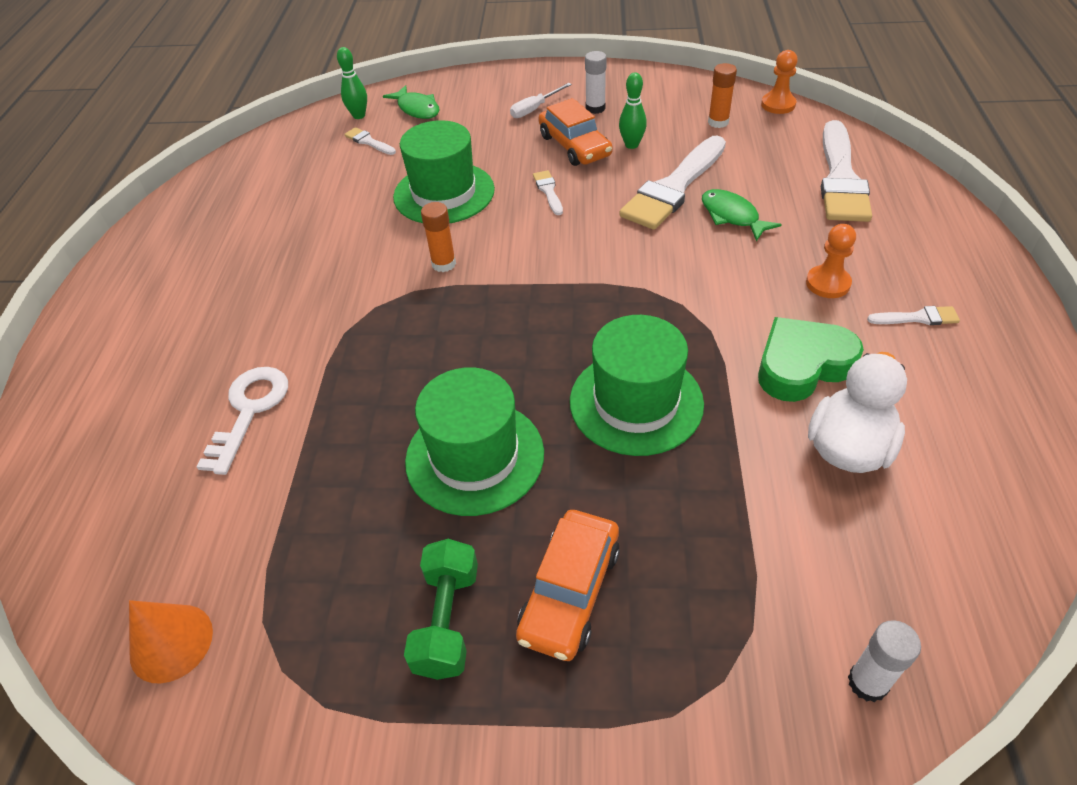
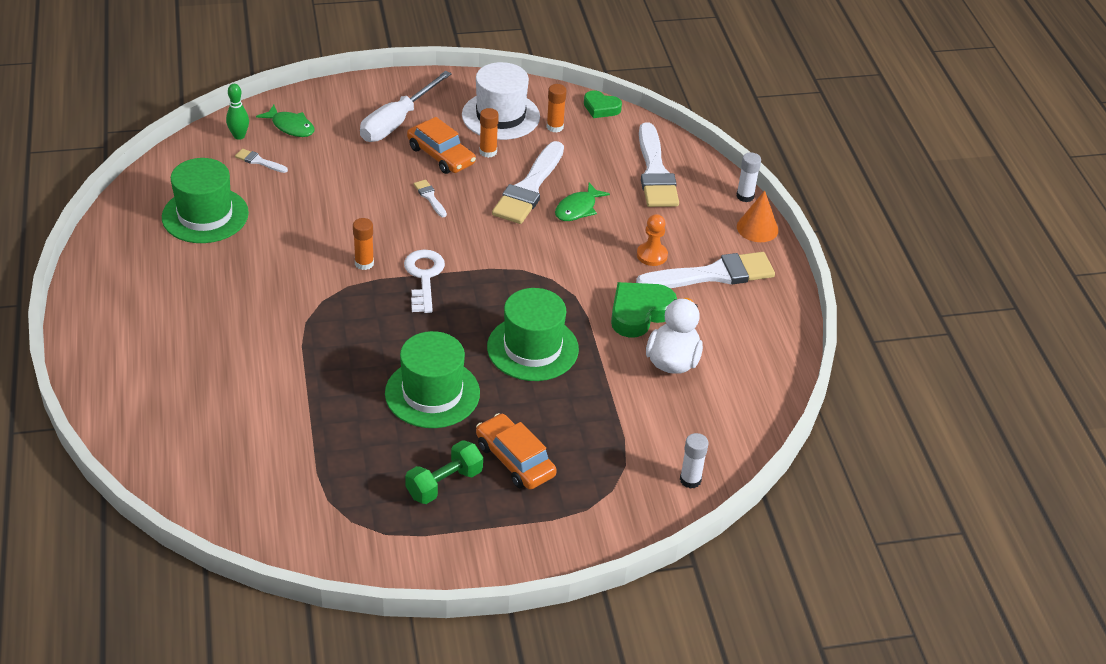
camera: 20 degrees left, 5 degrees down
(171, 642) = (273, 518): orange cone -> orange cone (757, 228)
(249, 411) = (258, 382): white key -> white key (424, 277)
(444, 193) = (343, 205): green hat -> green hat (205, 215)
(446, 620) = (444, 483): green dumbbell -> green dumbbell turned 60 degrees clockwise
(534, 109) = (397, 122): white screwdriver -> white screwdriver, size x1.98
(569, 592) = (515, 460): orange car -> orange car turned 135 degrees clockwise
(595, 108) = (449, 118): white glue stick -> white glue stick (745, 196)
(631, 145) = (488, 152): green bowling pin -> orange glue stick
(655, 108) = (500, 116): none -> white hat
(732, 216) = (578, 208): green fish -> green fish turned 90 degrees counterclockwise
(778, 105) = (601, 108): orange pawn -> green heart
(917, 318) = (713, 274): white brush -> white brush, size x2.32

